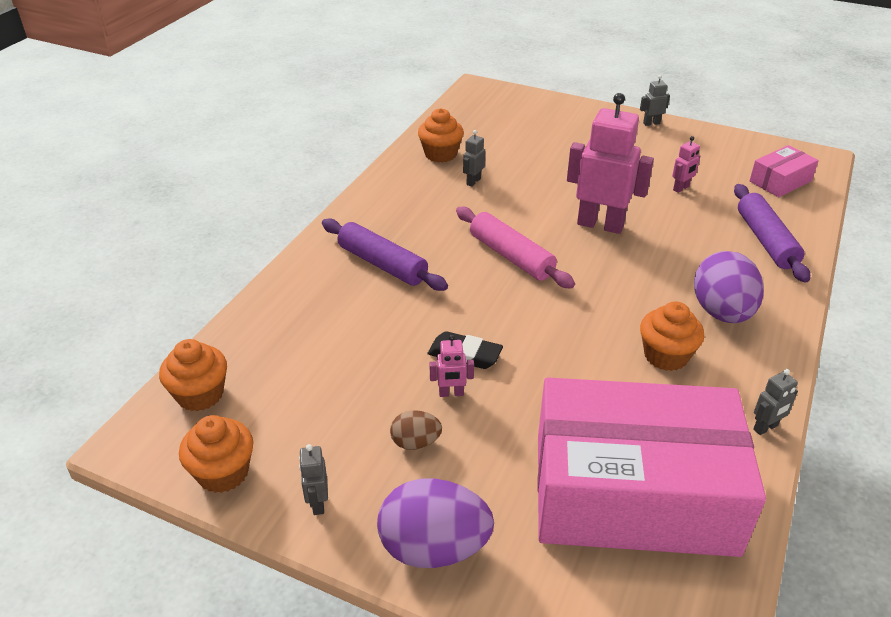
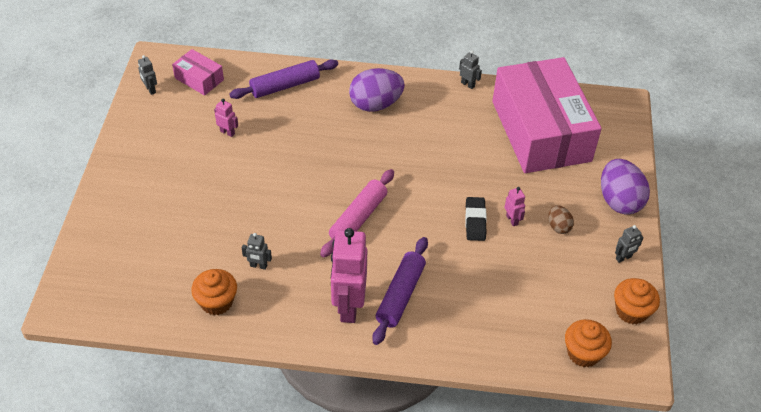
camera: 110 degrees left, 10 degrees up
(600, 224) = (296, 173): pink robot -> pink robot (348, 306)
(651, 123) = (117, 159): grey robot -> grey robot (150, 90)
(666, 356) = (429, 126): orange cupcake -> none

